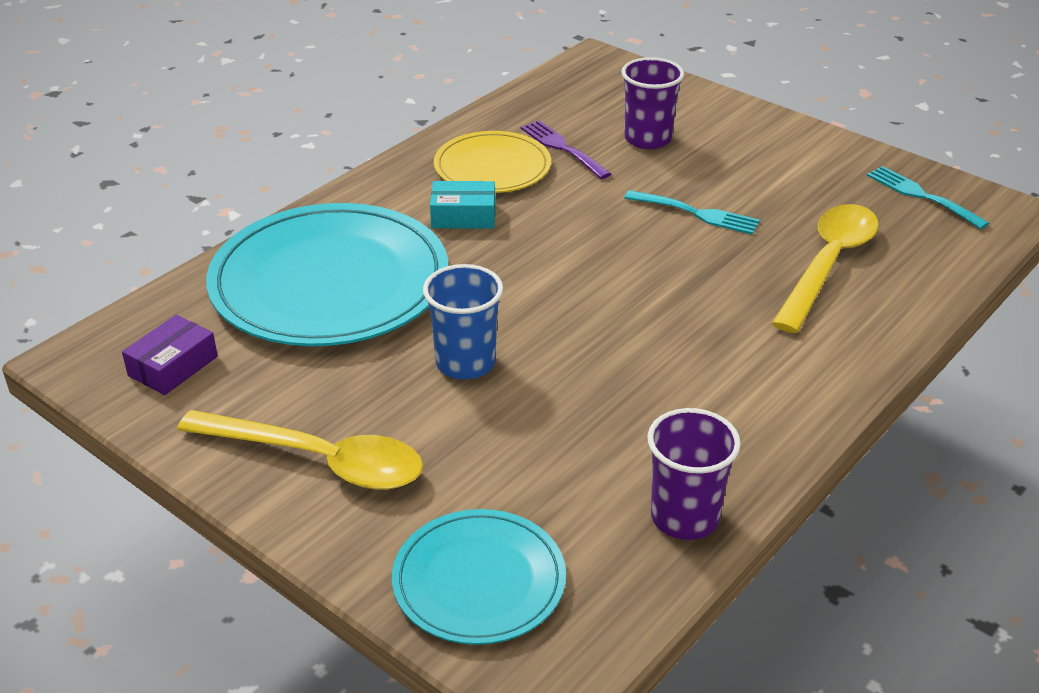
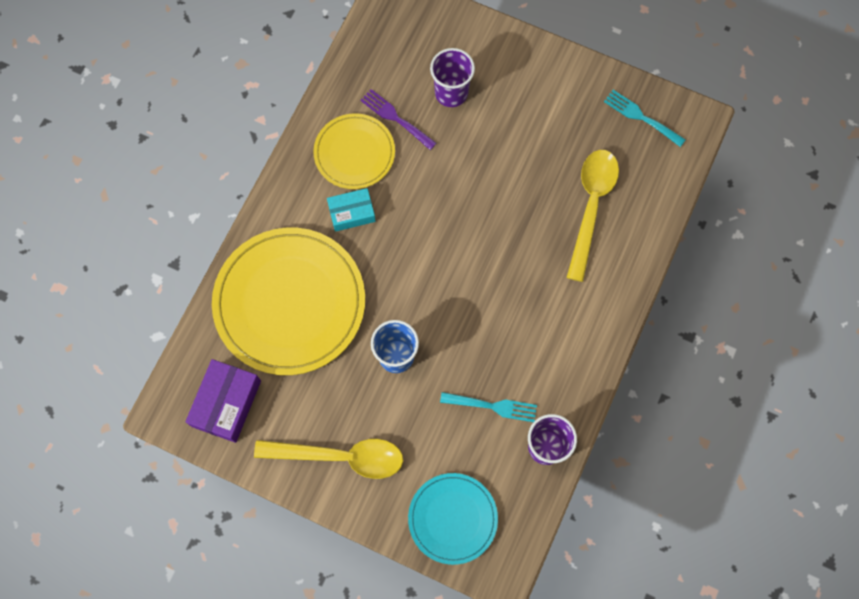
camera: 15 degrees left, 35 degrees up
(173, 366) = (226, 403): purple box -> purple box, size x1.52
(329, 282) = (289, 302): turquoise plate -> yellow plate
(697, 213) = (501, 173): turquoise fork -> turquoise fork (493, 406)

